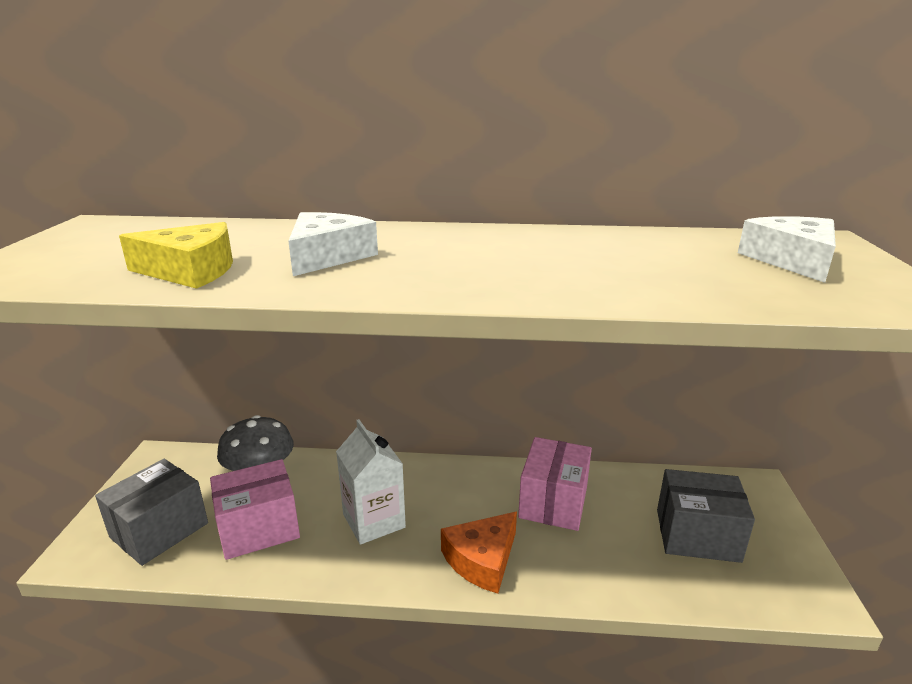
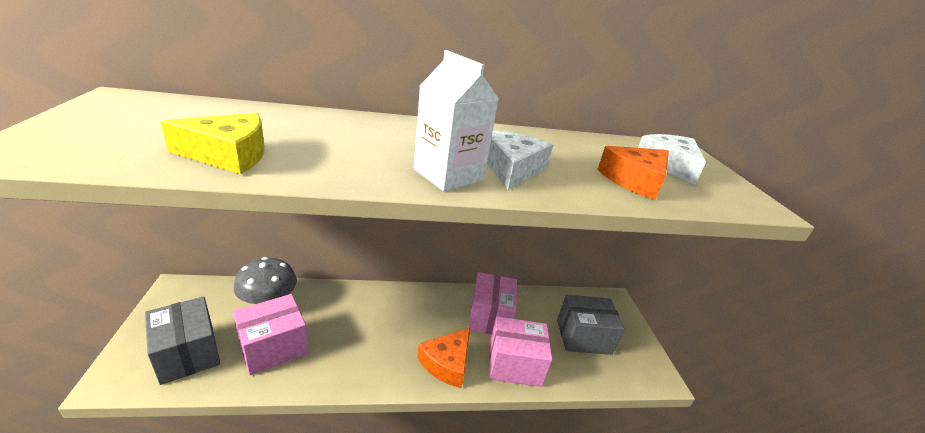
camera: 15 degrees left, 5 degrees up
(159, 530) = (188, 353): grey box -> grey box turned 60 degrees counterclockwise
(327, 256) = (344, 145): white cheese -> white cheese (512, 168)
(374, 521) = (364, 336): white carton -> white carton (448, 175)
(582, 567) = (514, 364): none -> pink box
(724, 280) = (635, 180): none -> orange cheese

